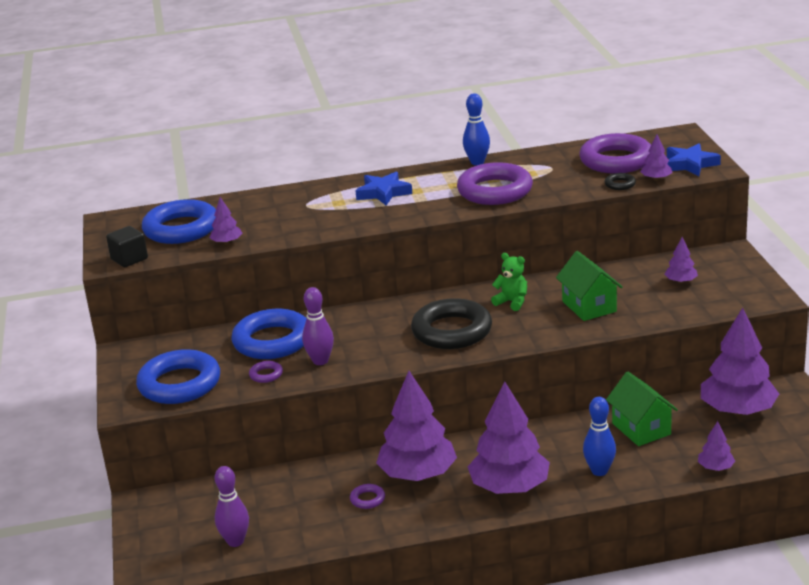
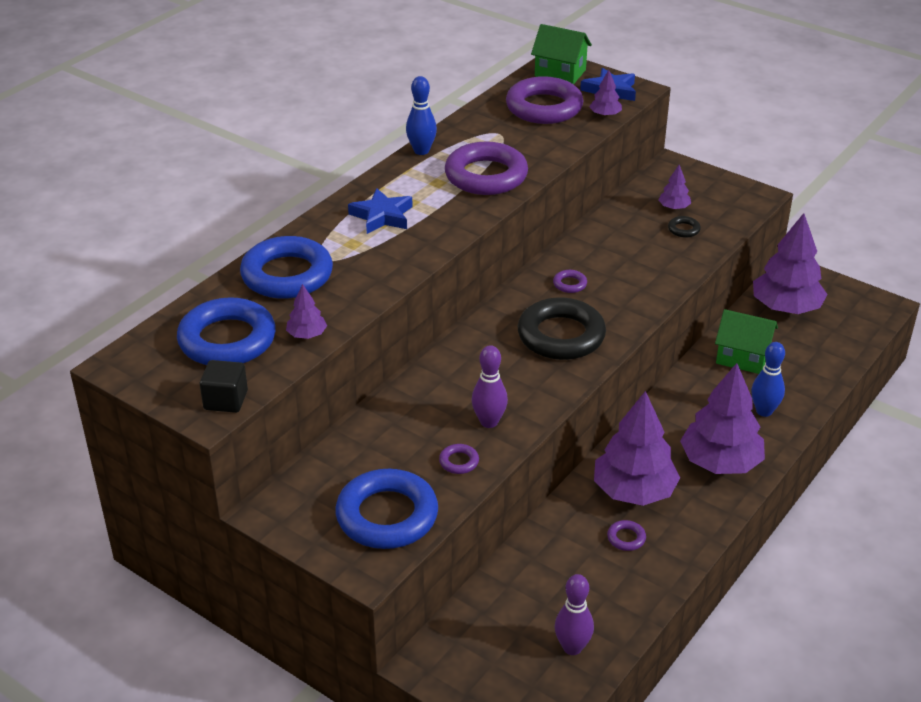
camera: 45 degrees left, 10 degrees up
(272, 341) = (410, 423): blue ring -> blue ring (287, 275)
(512, 302) = (570, 284): green teddy bear -> purple ring
(589, 306) = (638, 261): green house -> green house (560, 73)
(620, 184) = (584, 131): black ring -> black ring (683, 229)
(715, 468) = (836, 365): purple tree -> none

